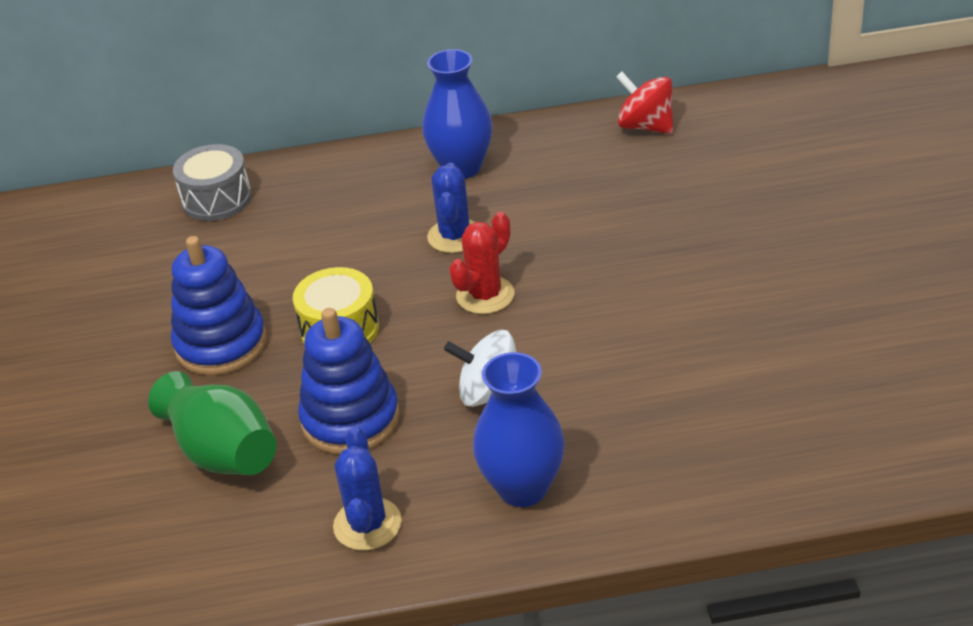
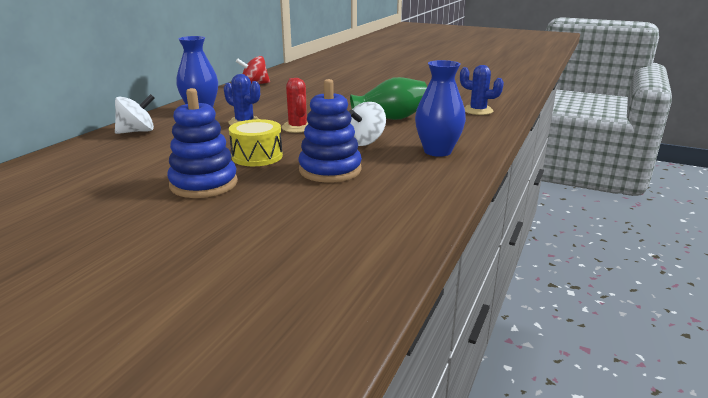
camera: 60 degrees left, 15 degrees down
(217, 199) = (77, 156): grey drum -> none
(222, 452) = (297, 205): green vase -> green vase (390, 118)
(330, 179) = (137, 131): none -> white spinning top
(367, 524) = (415, 185): blue cactus -> blue cactus (478, 110)

